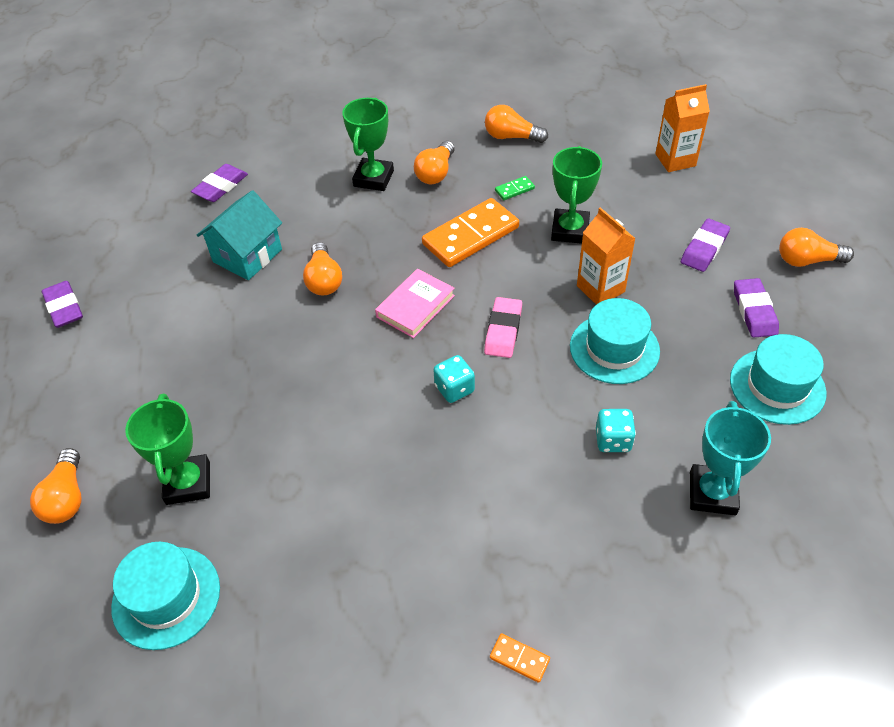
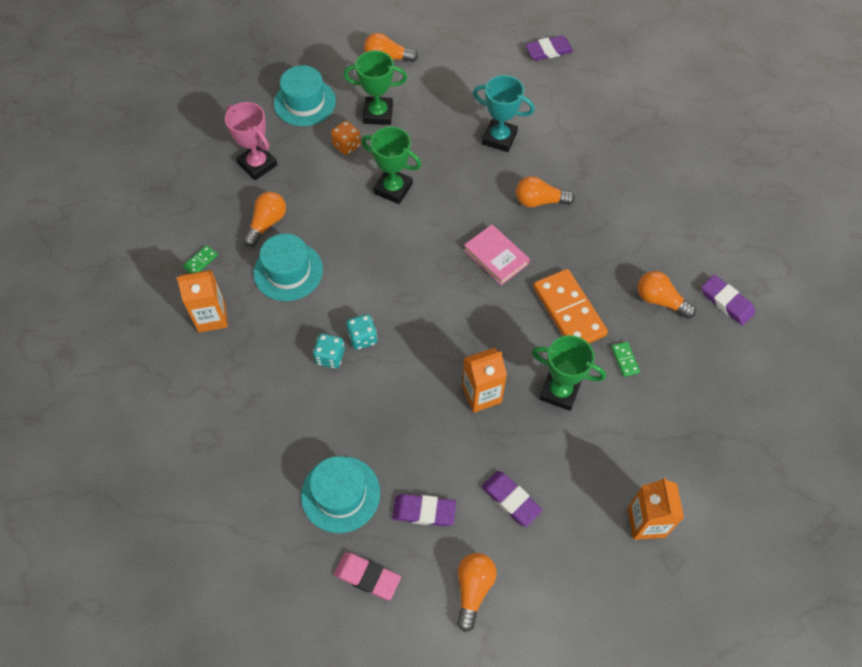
camera: 100 degrees right, 10 degrees up
(221, 186) = (667, 143): purple eraser -> purple eraser (726, 302)
(247, 256) = (578, 155): turquoise house -> none
(255, 510) = (347, 145): none -> orange dice
(310, 632) = (257, 164): none -> pink trophy
(373, 178) = (660, 251): green trophy -> green trophy (393, 189)
(454, 389) = (407, 267): turquoise dice -> turquoise dice (362, 338)
(503, 330) = (455, 311): pink eraser -> pink eraser (367, 577)
(511, 137) = (707, 376): orange light bulb -> orange light bulb (267, 223)
(519, 658) = (201, 261): orange domino -> green domino
(610, 606) = (212, 317): none -> orange carton
(614, 348) = (414, 385): turquoise hat -> turquoise hat (288, 271)
(712, 493) = (265, 407): turquoise trophy -> turquoise trophy (499, 138)

